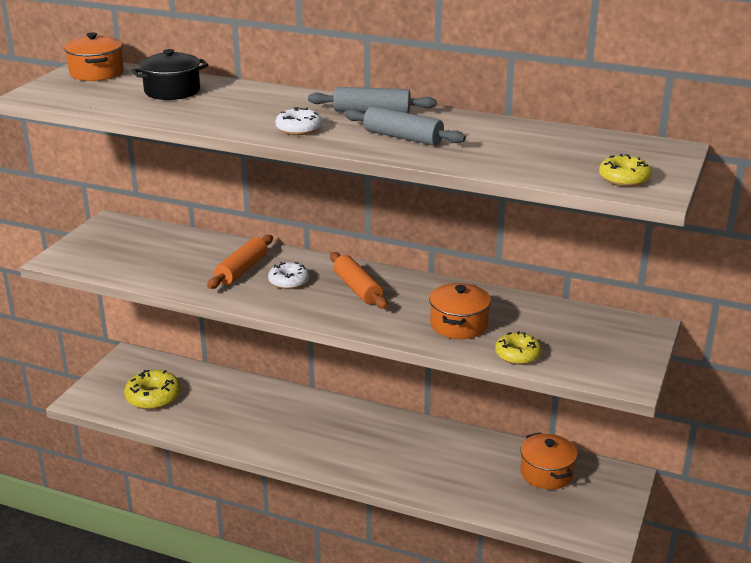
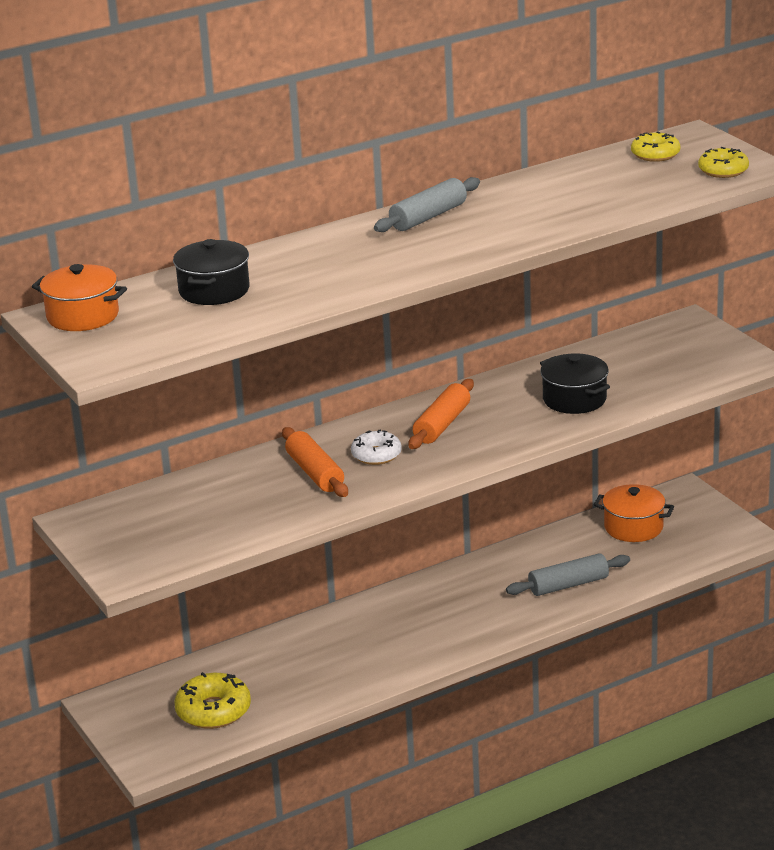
camera: 50 degrees left, 0 degrees up
(299, 129) = (421, 258): white donut -> none
(357, 289) = (442, 424): orange rolling pin -> orange rolling pin turned 75 degrees counterclockwise
(403, 137) = (512, 222): grey rolling pin -> grey rolling pin (568, 585)
(458, 325) = (574, 399): orange pot -> black pot
(517, 355) = (657, 391): yellow donut -> yellow donut (655, 154)

